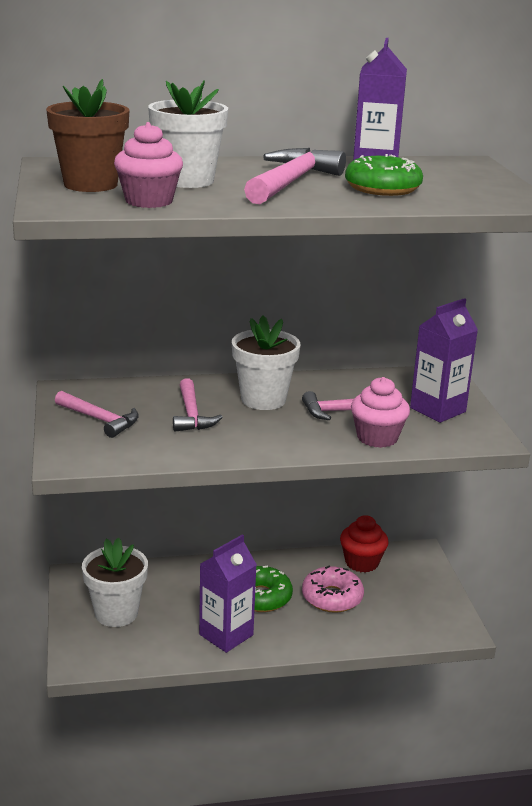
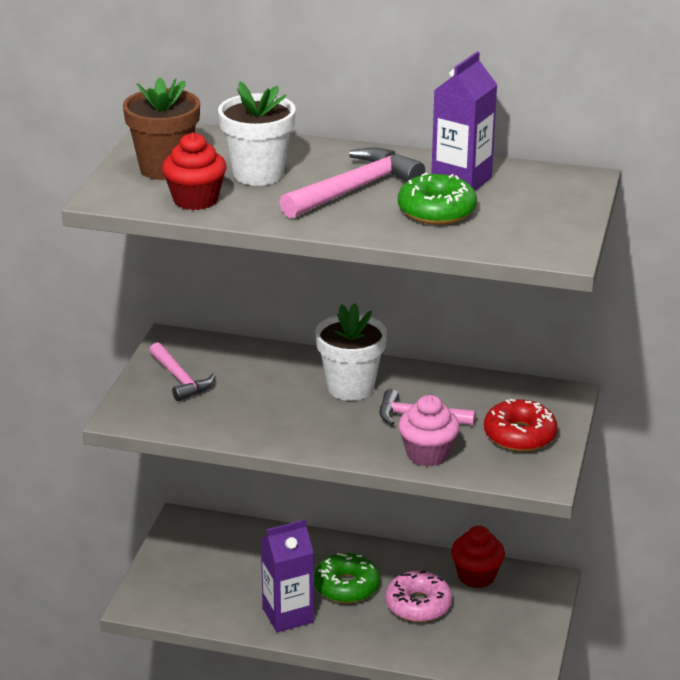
camera: 25 degrees right, 5 degrees up
(116, 613) = (198, 567): white flower pot -> none
(149, 201) = (195, 200): pink cupcake -> red cupcake
(191, 414) = (268, 391): pink hammer -> none
(437, 410) = (519, 435): purple carton -> red donut

